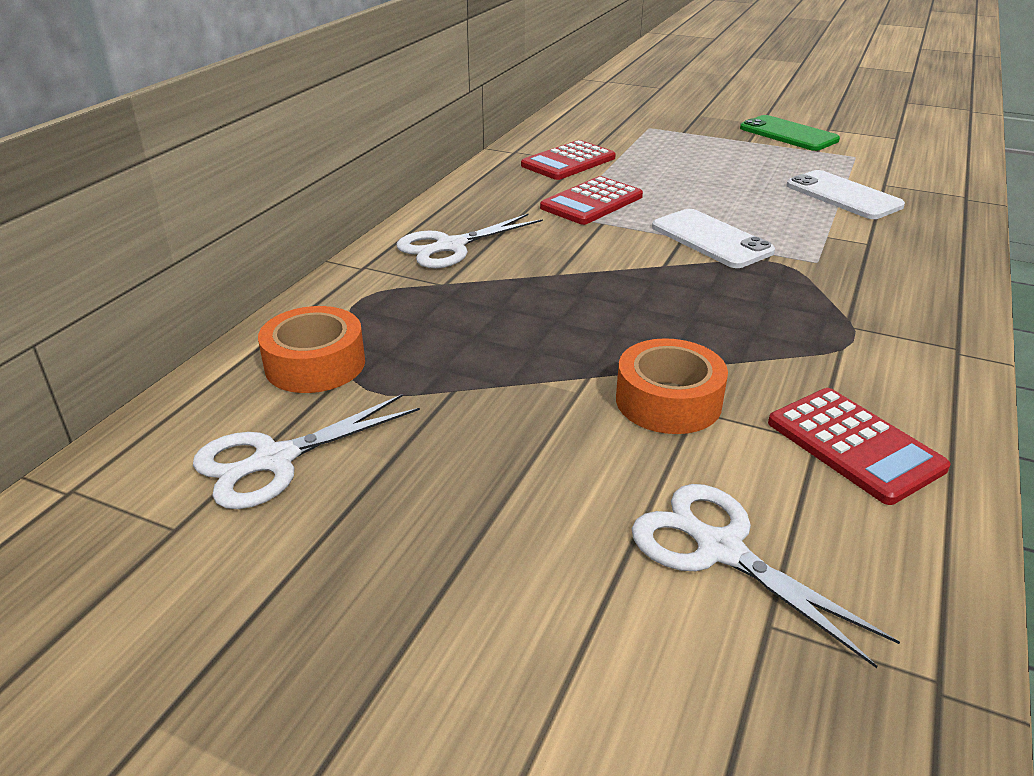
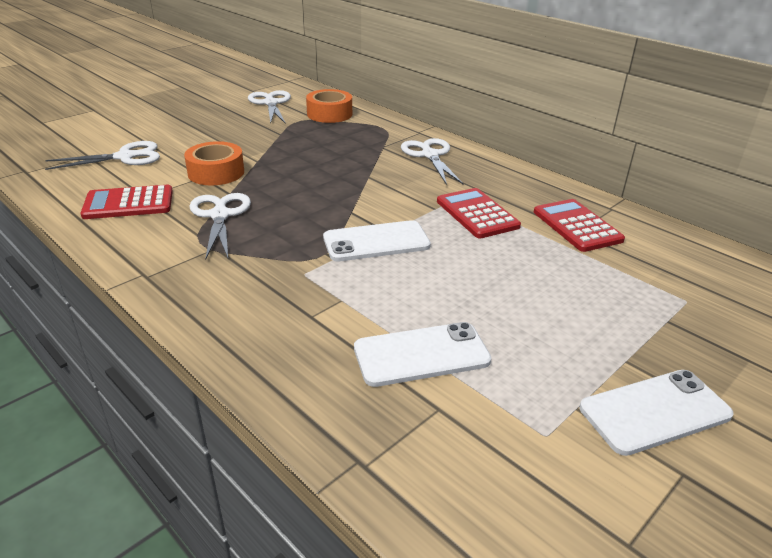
camera: 110 degrees right, 0 degrees up
(781, 348) = (220, 215): none -> white scissors
(788, 134) = (654, 411): green phone -> white phone

